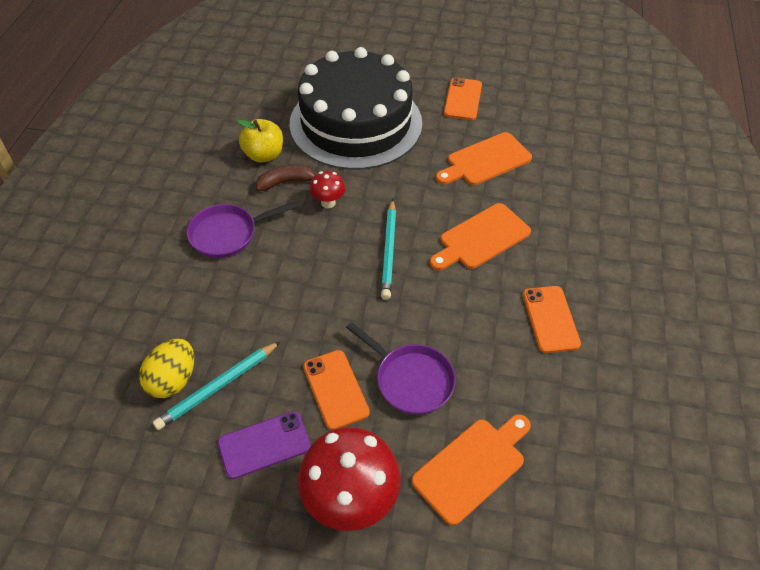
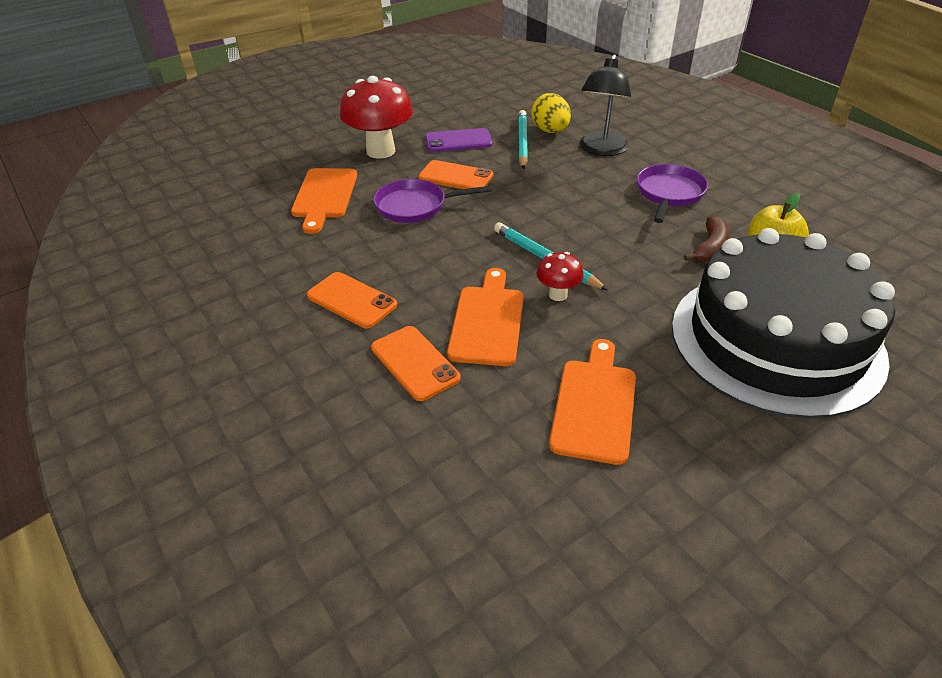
camera: 135 degrees right, 10 degrees down
(183, 316) = (601, 150): none -> black lamp
(264, 445) = (458, 141): purple phone -> purple phone turned 60 degrees clockwise
(328, 203) = (651, 257): red mushroom -> red mushroom (558, 295)
(463, 99) = (749, 475): orange phone -> orange phone (415, 363)

